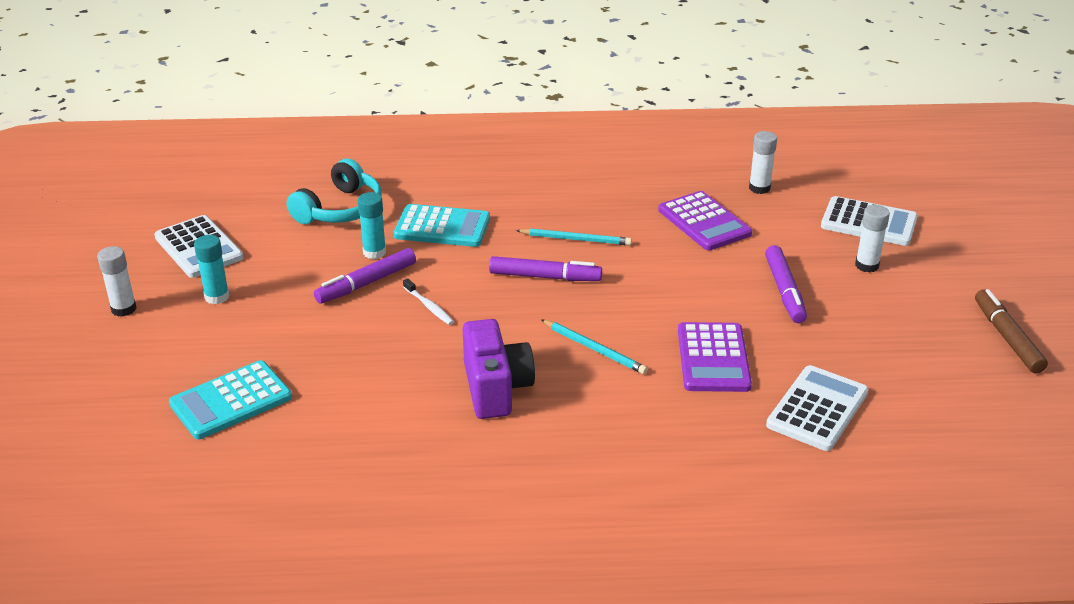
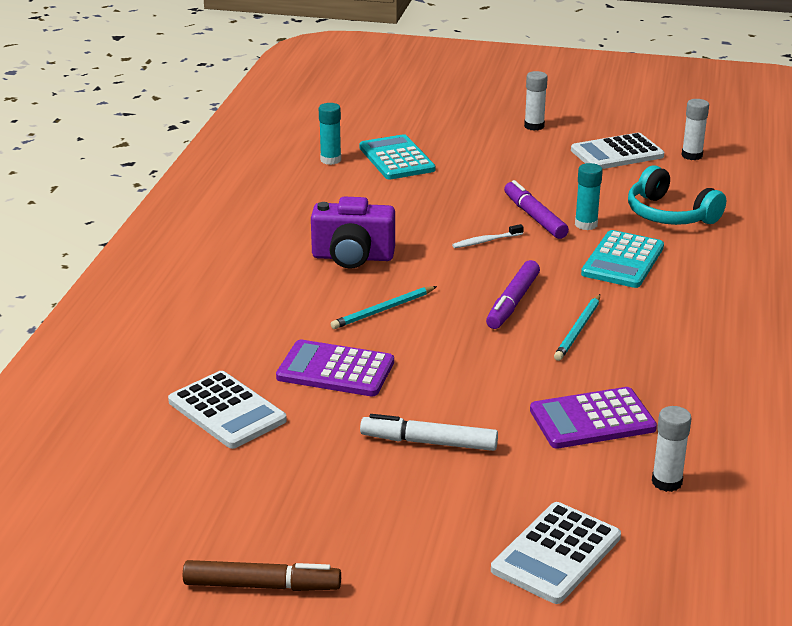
camera: 105 degrees right, 5 degrees down
(217, 297) = (537, 158): turquoise glue stick -> turquoise glue stick (330, 160)
(785, 291) = (429, 442): purple marker -> white marker
(867, 265) = (456, 520): white glue stick -> white glue stick (692, 155)

